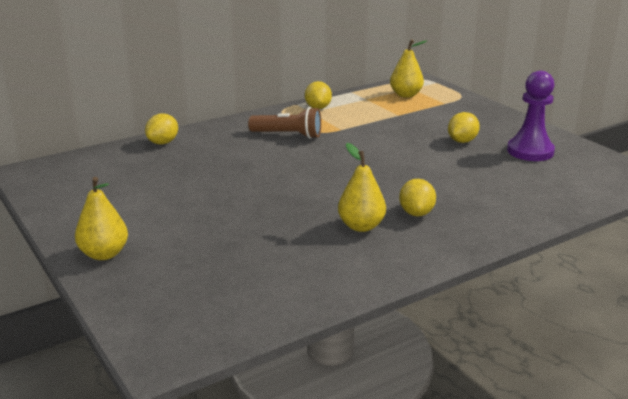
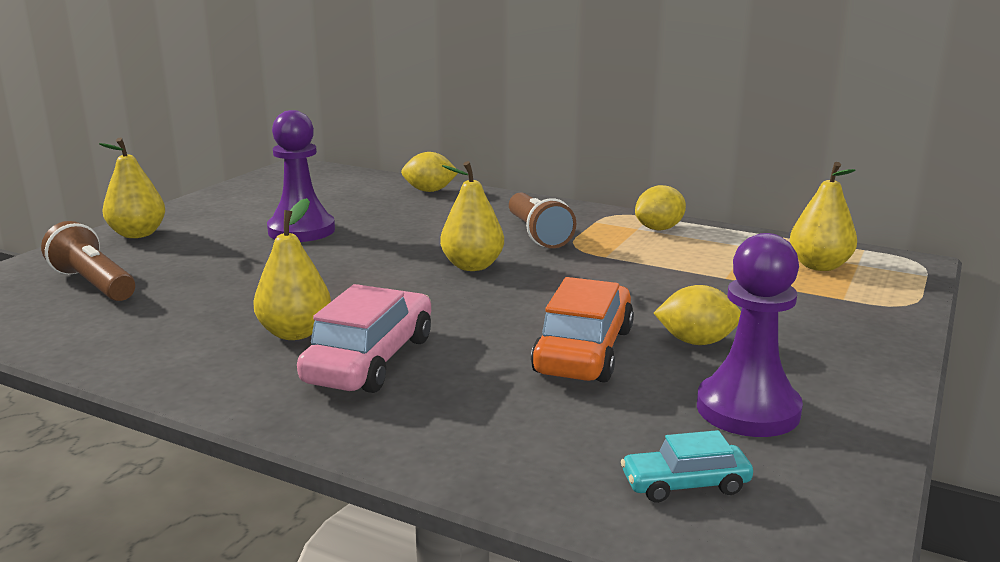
camera: 60 degrees right, 5 degrees down
(185, 195) = (301, 230): none -> purple pawn
(199, 282) = (93, 284): none -> brown flashlight
(315, 162) = (472, 266): none -> yellow pear
(416, 213) = (370, 360): yellow lemon -> pink car
(451, 164) = (584, 351): none -> orange car
(579, 179) = (685, 484): none -> turquoise car

